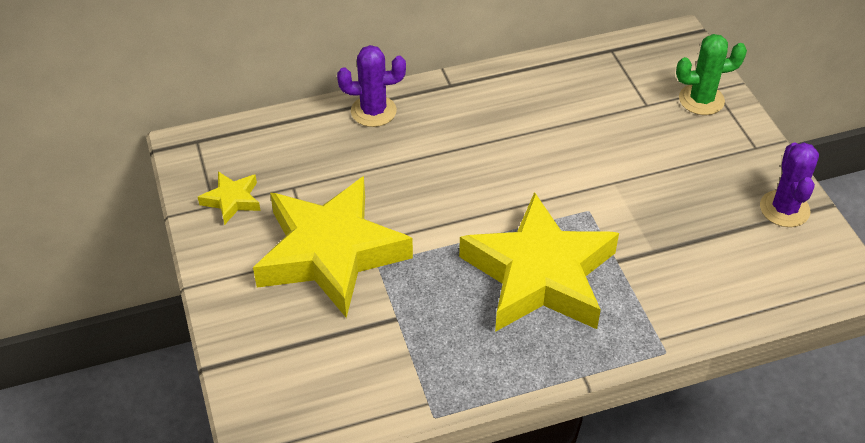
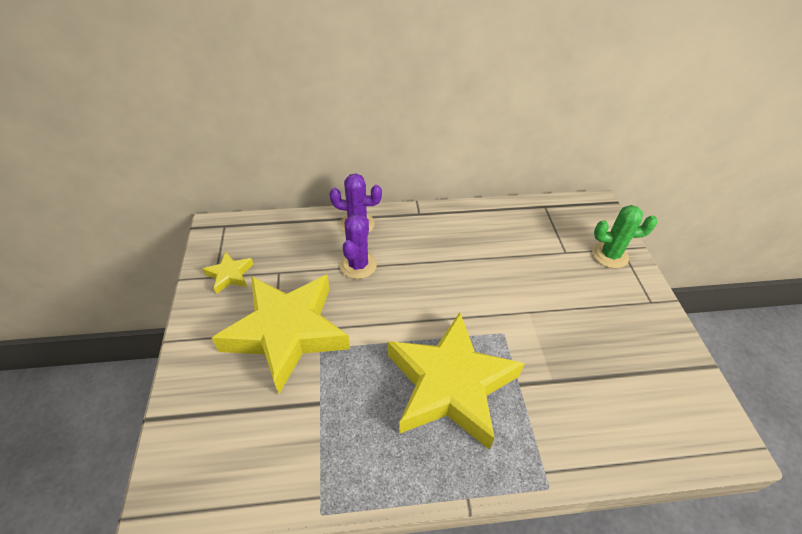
camera: 10 degrees right, 0 degrees up
(784, 209) = (672, 362): purple cactus -> purple cactus (358, 265)

